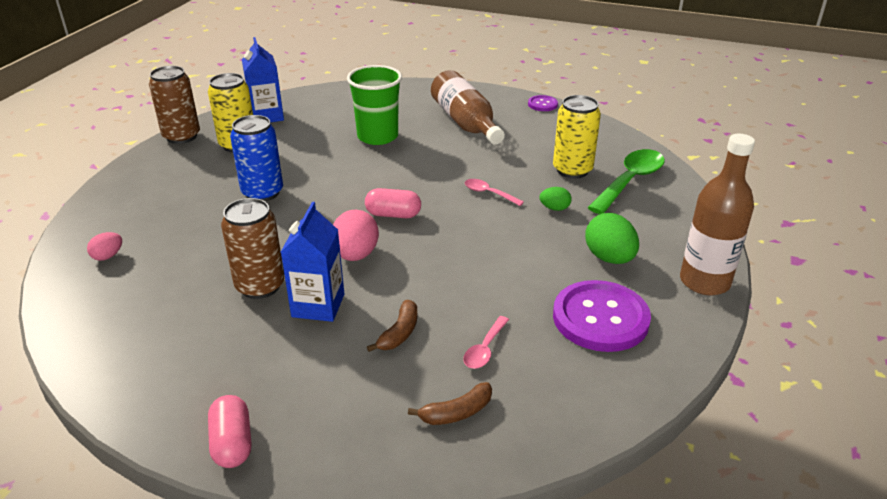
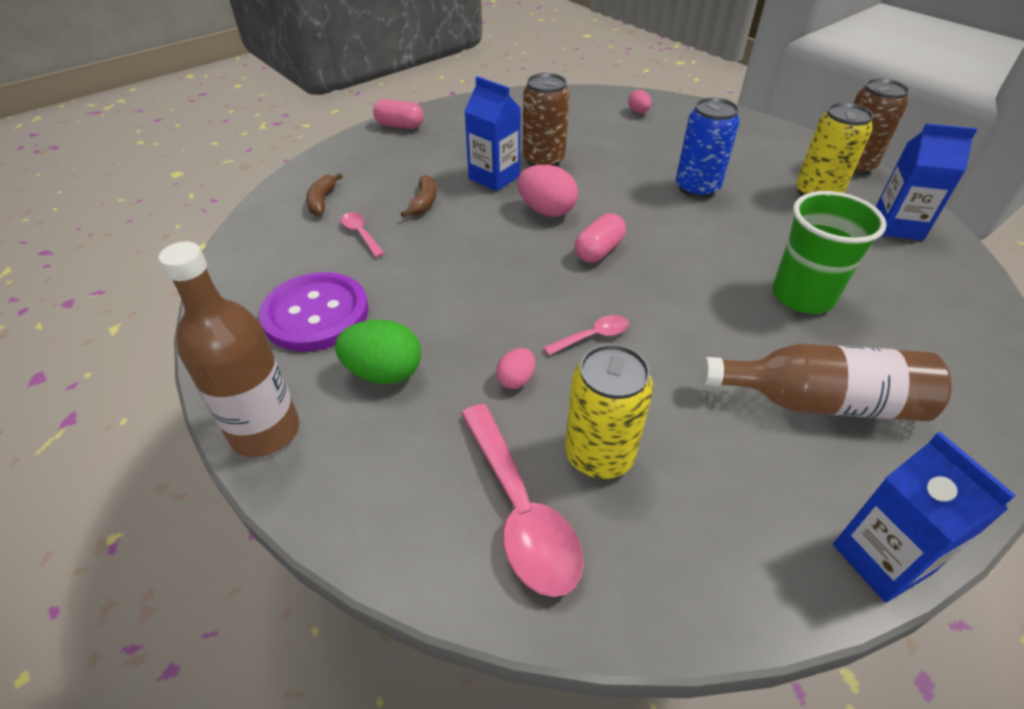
camera: 120 degrees right, 10 degrees up
(399, 333) = (424, 202): brown banana -> brown banana turned 135 degrees counterclockwise
(542, 104) = (881, 559): purple button -> blue carton
(554, 208) = (516, 379): green egg -> pink egg
(630, 181) = (520, 511): green spoon -> pink spoon

